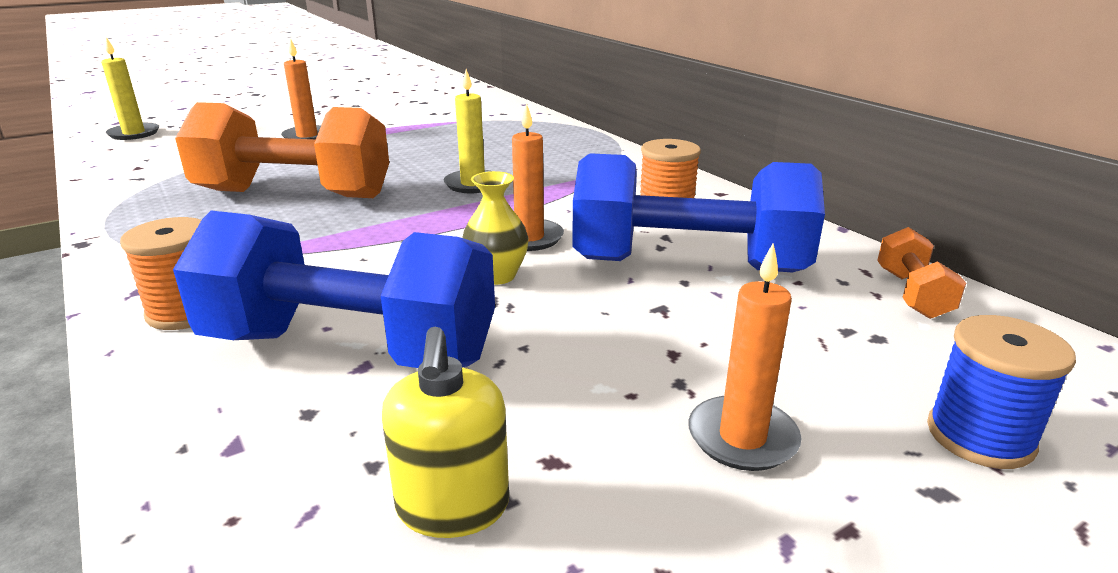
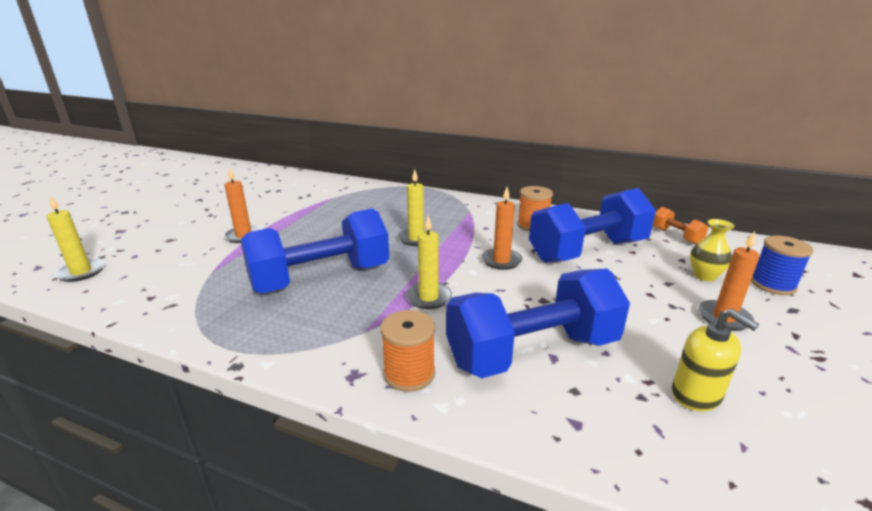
camera: 35 degrees left, 0 degrees up
(294, 194) = (321, 278): orange dumbbell -> blue dumbbell
(359, 248) = (428, 297): none -> yellow candle
(497, 276) = (524, 286): yellow vase -> yellow vase (704, 276)

